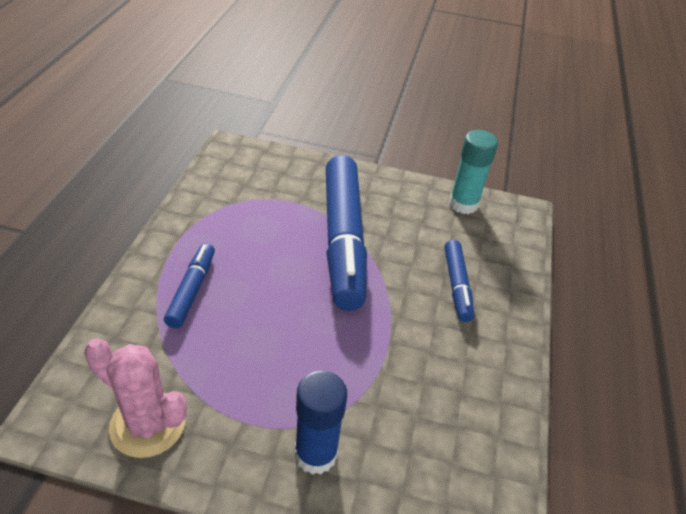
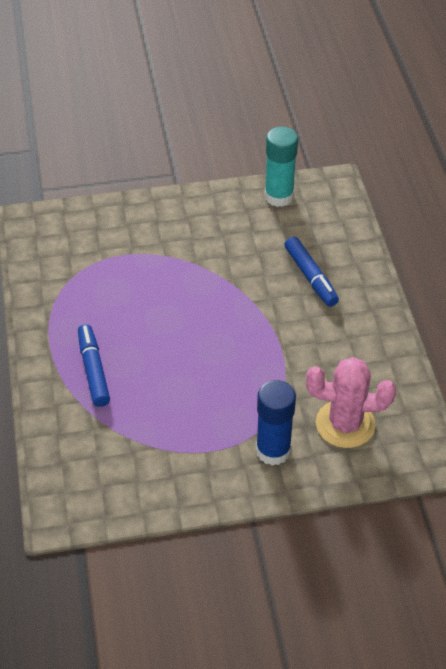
camera: 20 degrees left, 5 degrees up
(148, 424) = (136, 483): pink cactus -> pink cactus (345, 424)
(343, 240) = (193, 274): blue marker -> none

